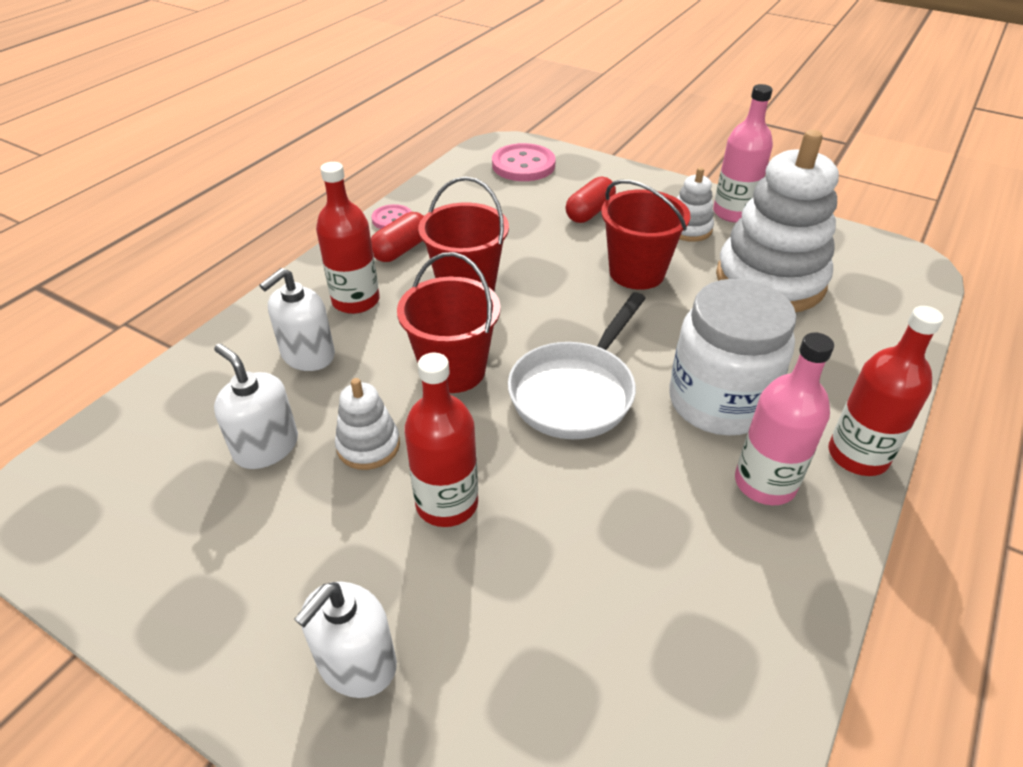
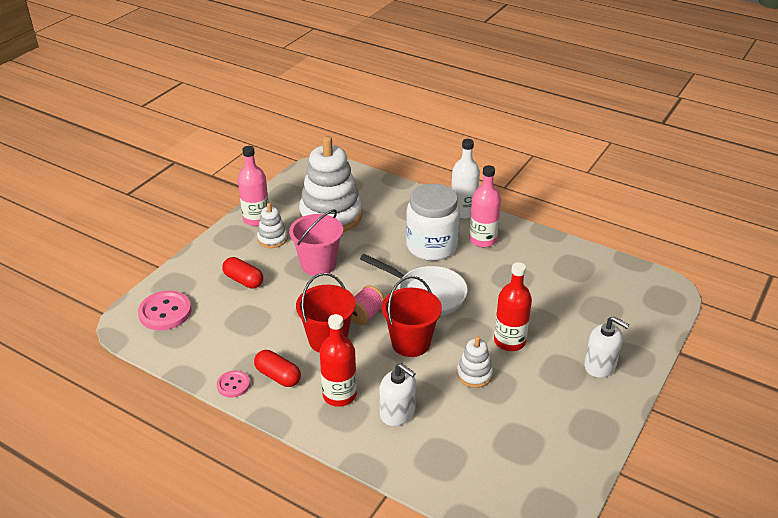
camera: 90 degrees left, 5 degrees down
(266, 447) = (479, 420): white soap dispenser -> none
(520, 321) = (365, 315): none -> pink spool
(636, 273) = (318, 264): red bucket -> pink bucket
(857, 455) = (463, 212): red bottle -> white bottle

